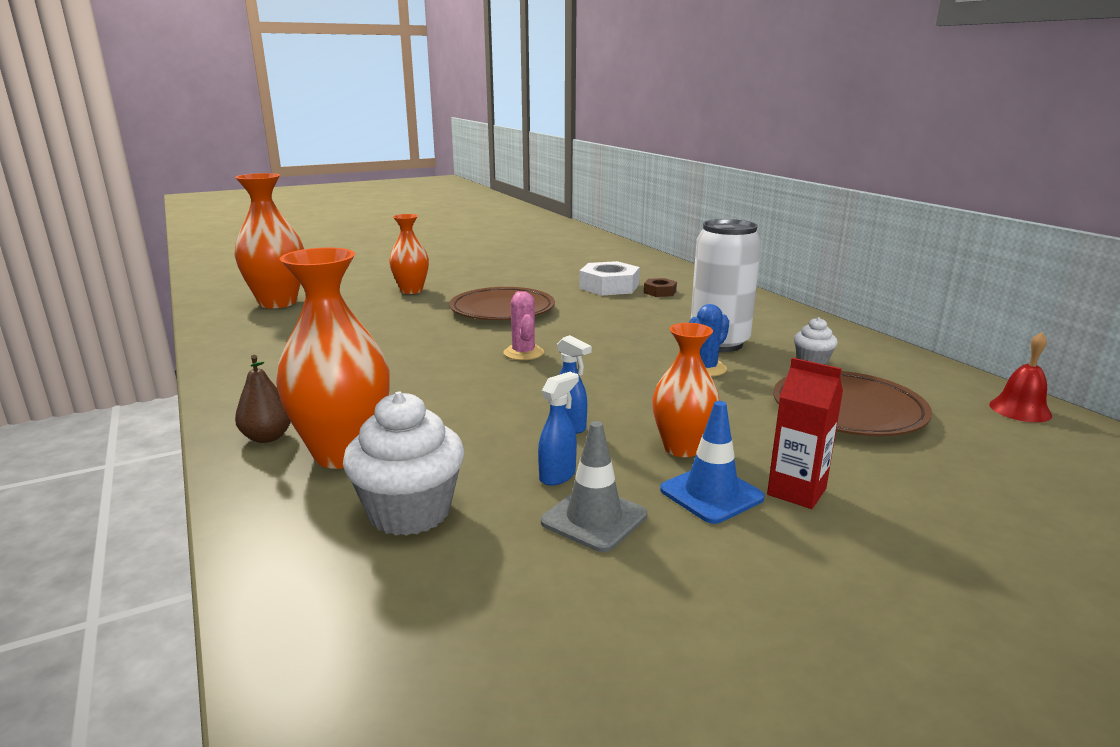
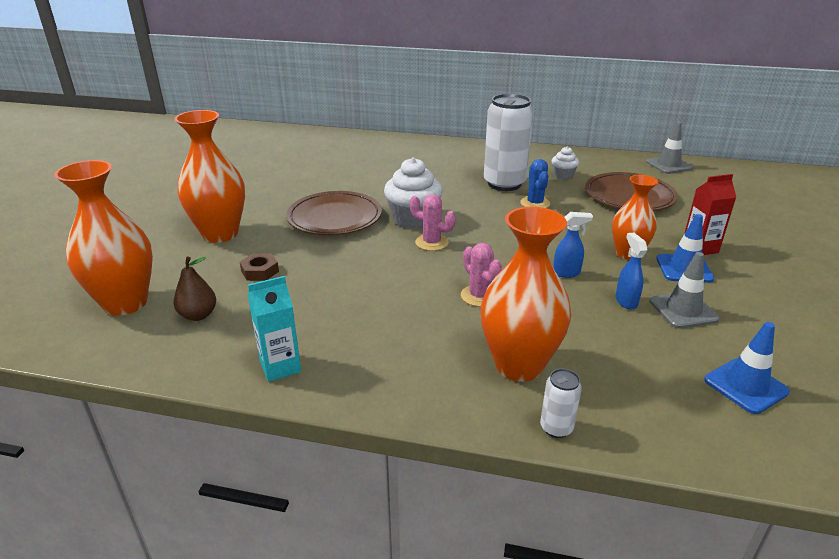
camera: 50 degrees left, 10 degrees up
(243, 367) = (280, 367): none -> turquoise carton
(248, 502) = (556, 428): none -> white can
(267, 437) = (452, 392): brown pear -> brown pear (198, 315)
(409, 512) = (627, 366): white cupcake -> white cupcake (413, 219)
(411, 290) = (220, 234): orange vase -> orange vase, size x1.58
(452, 400) = (479, 296): none -> pink cactus
(456, 610) = (745, 386): none -> blue traffic cone
(609, 286) = (354, 168): white nut -> none
(660, 292) = (393, 160): brown nut -> brown nut (260, 271)
(1020, 410) = (668, 165): red bell -> grey traffic cone

